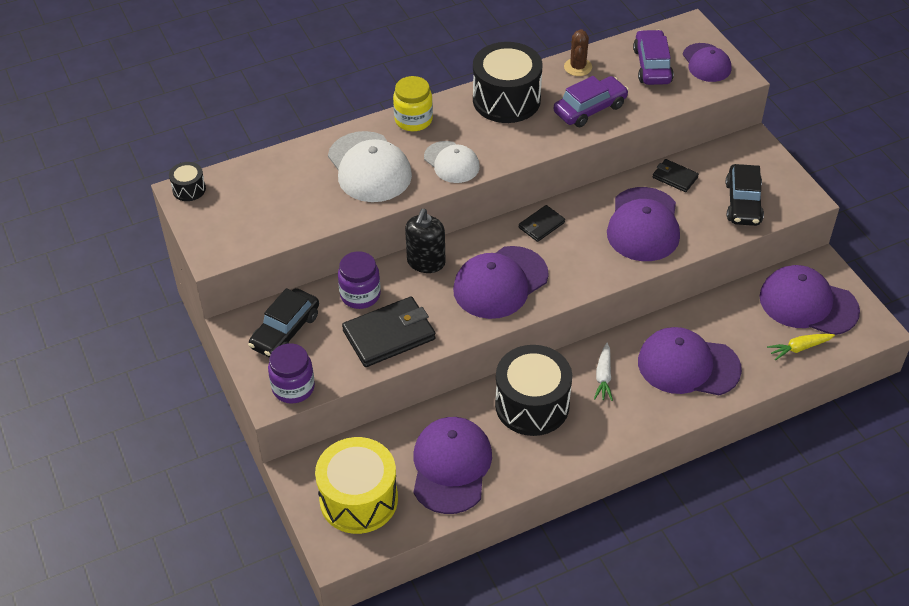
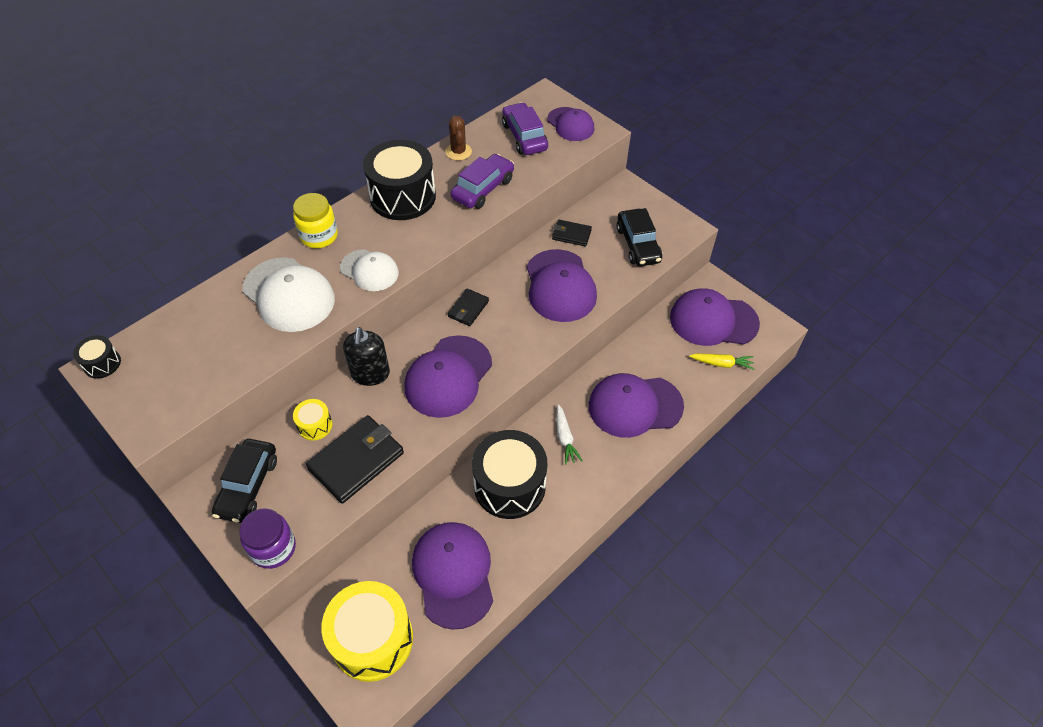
camera: 20 degrees left, 5 degrees up
(360, 295) = (315, 425): purple jar -> yellow drum
(799, 348) = (721, 363): yellow carrot -> yellow carrot turned 135 degrees counterclockwise

